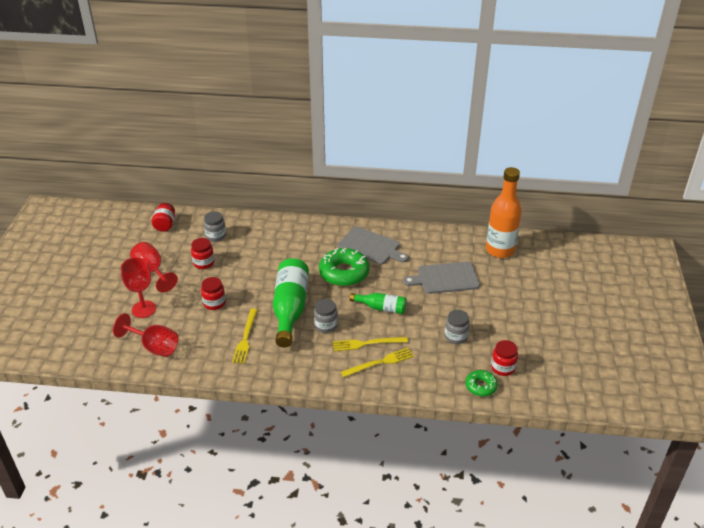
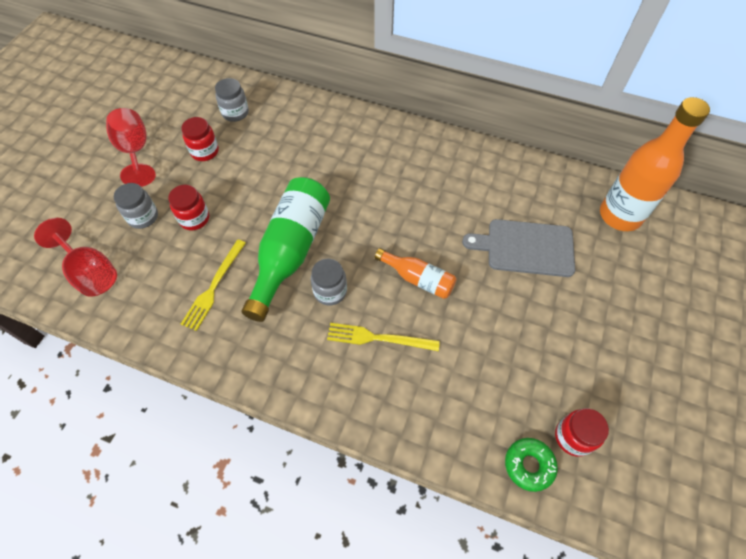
camera: 15 degrees right, 20 degrees up
(144, 309) = (102, 208): red goblet -> none
(165, 225) = (179, 84): red jar -> none
(344, 273) = (383, 207): green donut -> none
(371, 246) = (434, 171): grey cutting board -> none
(380, 362) = (386, 378): yellow fork -> none
(381, 308) = (418, 279): green bottle -> orange bottle
(456, 336) = (514, 358): grey jar -> grey jar (143, 217)

